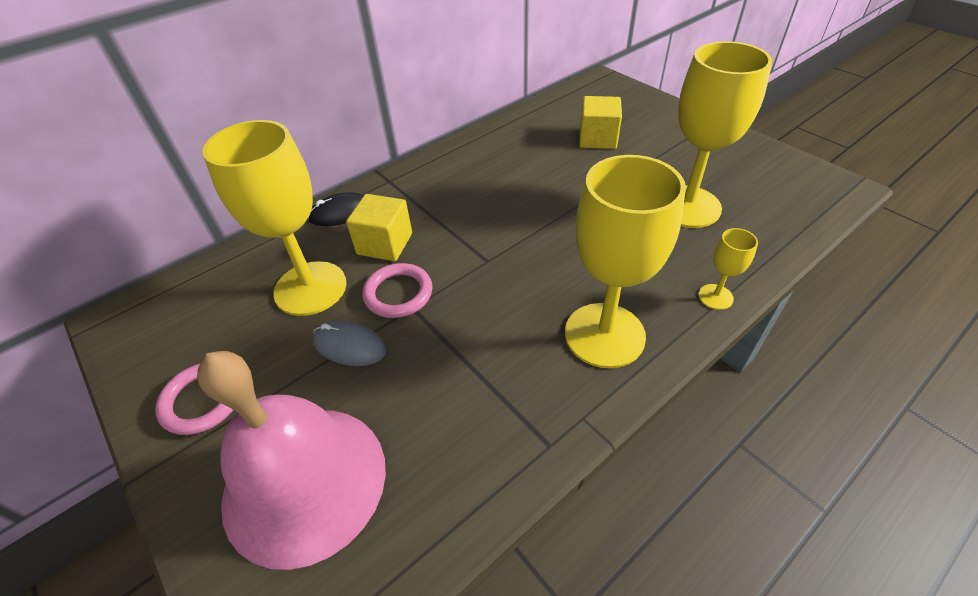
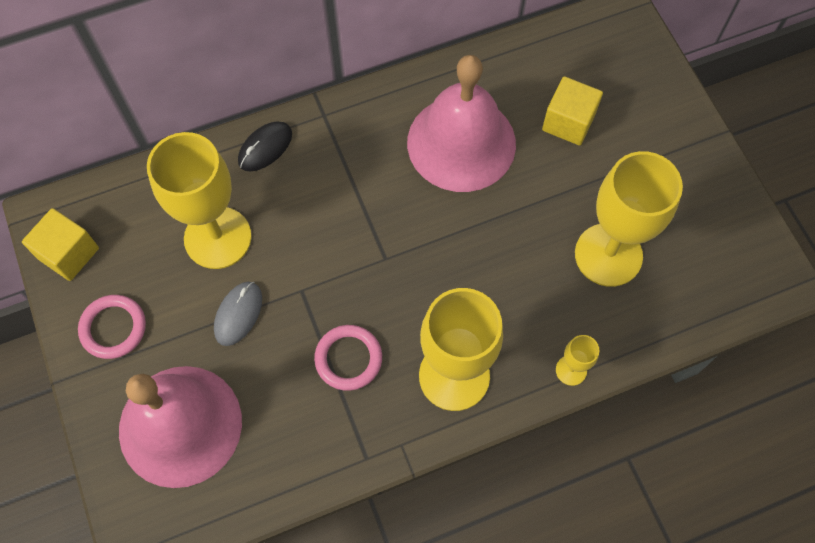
camera: 15 degrees right, 20 degrees up
(341, 213) = (265, 148): black mouse -> black mouse turned 45 degrees counterclockwise
(349, 346) = (238, 314): grey mouse -> grey mouse turned 75 degrees clockwise
(385, 244) = (297, 205): yellow cube -> yellow cube (69, 253)
(398, 293) = (293, 270): pink ring -> pink ring (348, 359)
(517, 170) = (461, 143): none -> pink bell

